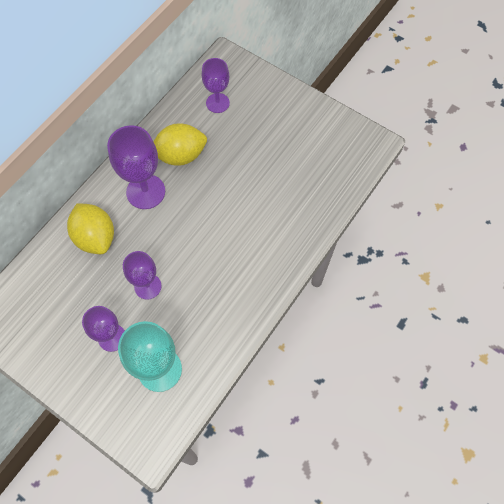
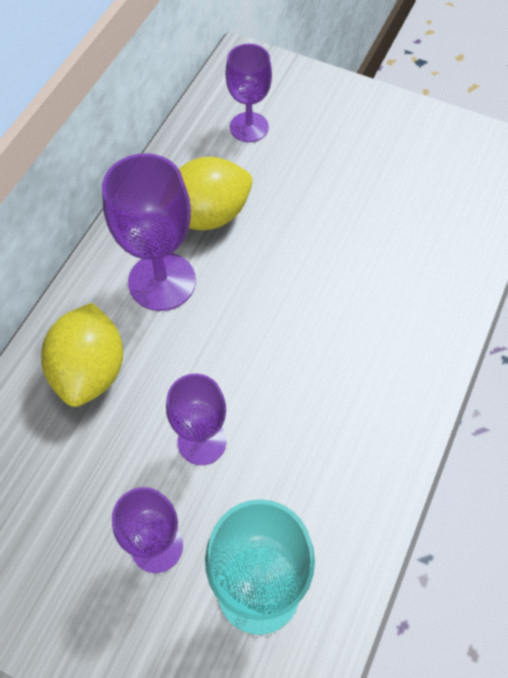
camera: 10 degrees left, 5 degrees down
(96, 237) = (90, 371): yellow lemon -> yellow lemon turned 45 degrees clockwise

